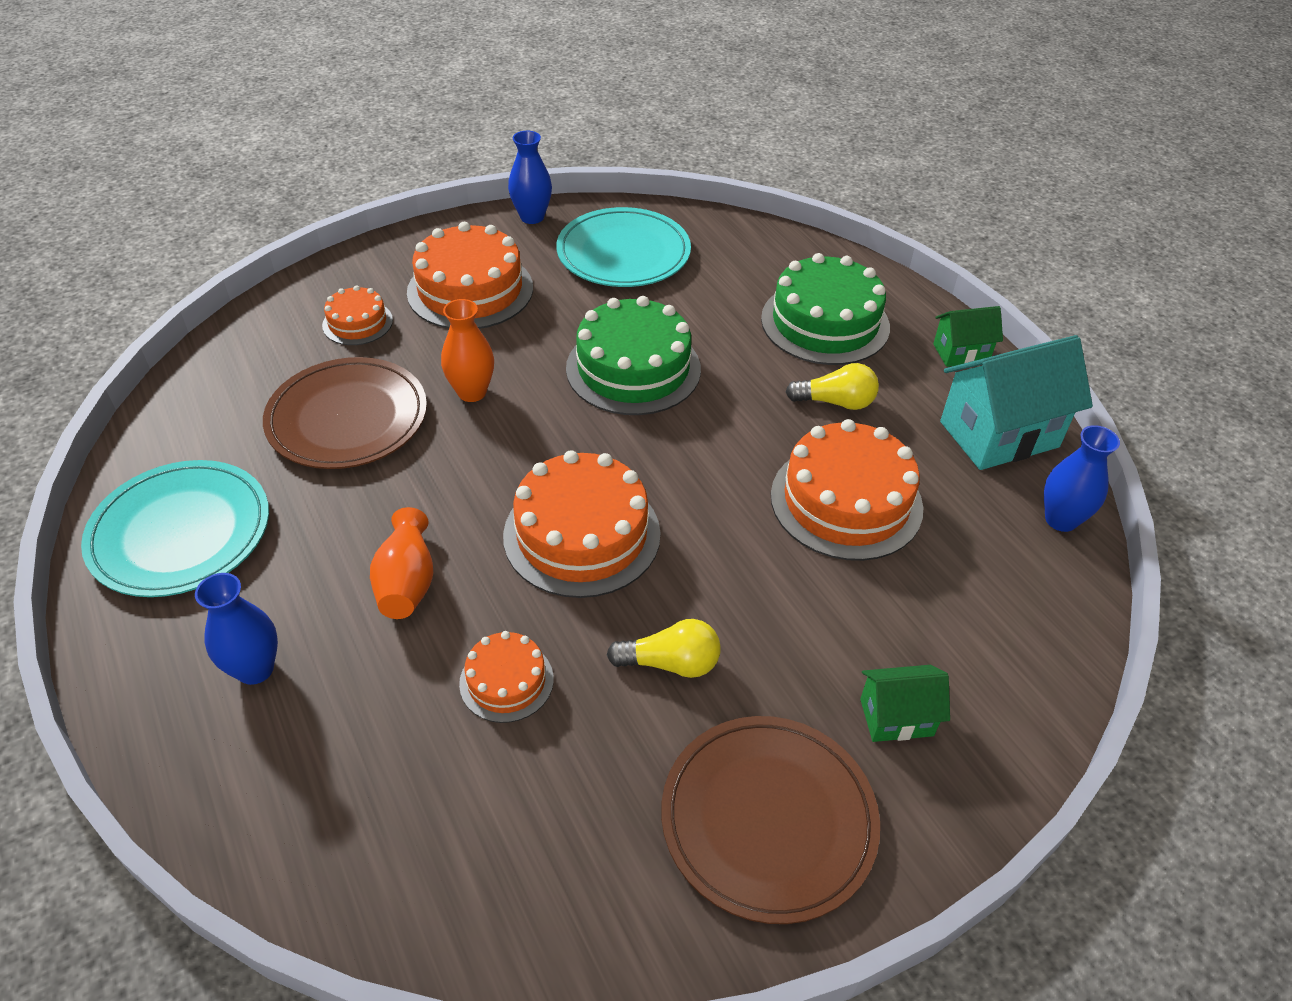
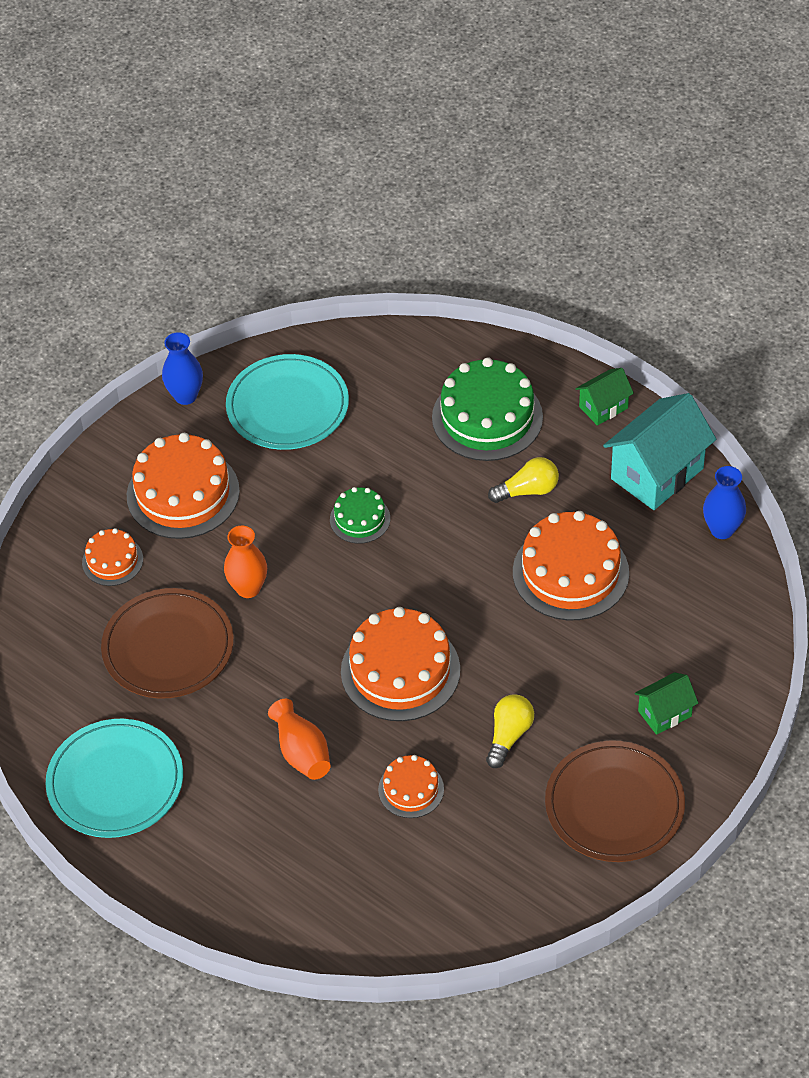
camera: 20 degrees left, 5 degrees up
(255, 669) = (243, 848): blue vase -> none
(633, 368) = (360, 519): green cake -> green cake, size x0.53
(670, 663) = (509, 736): yellow light bulb -> yellow light bulb turned 45 degrees counterclockwise

